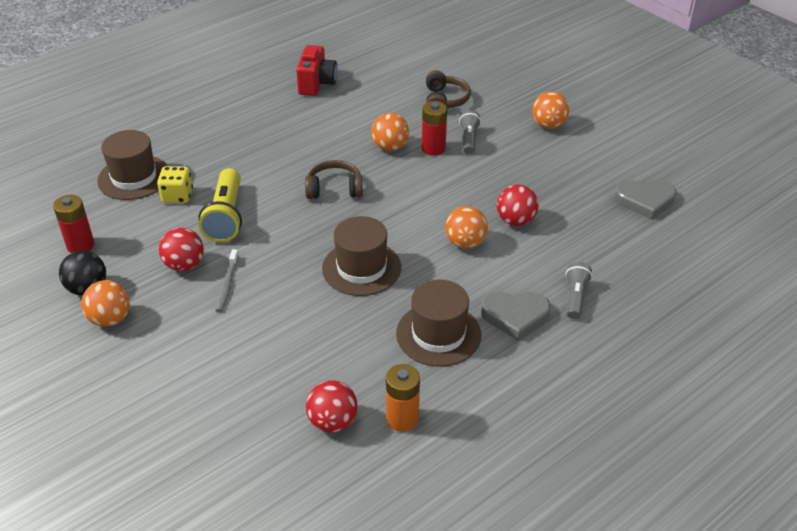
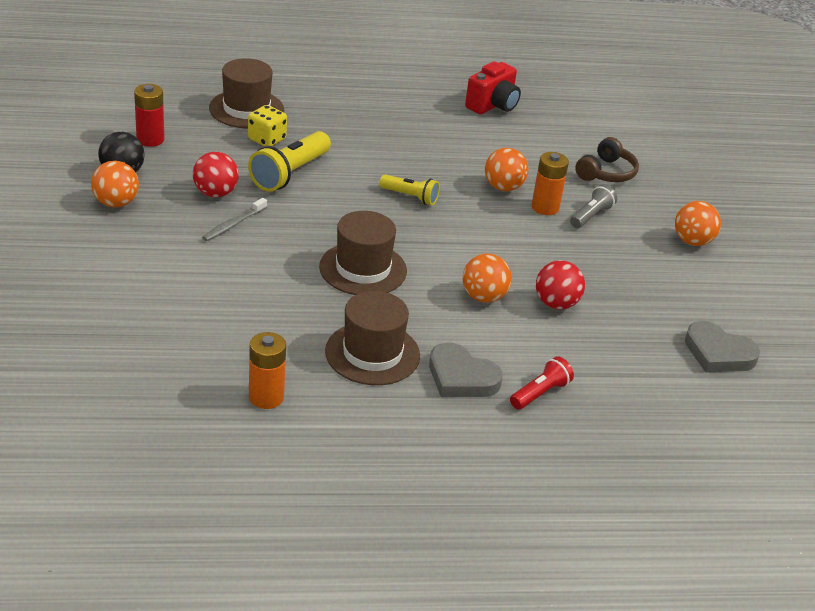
camera: 30 degrees right, 5 degrees down
(333, 422) = (206, 367): red ball -> none
(334, 189) = (410, 197): brown headphones -> yellow flashlight
(433, 148) = (545, 207): red battery -> orange battery
(575, 297) = (540, 393): grey flashlight -> red flashlight

